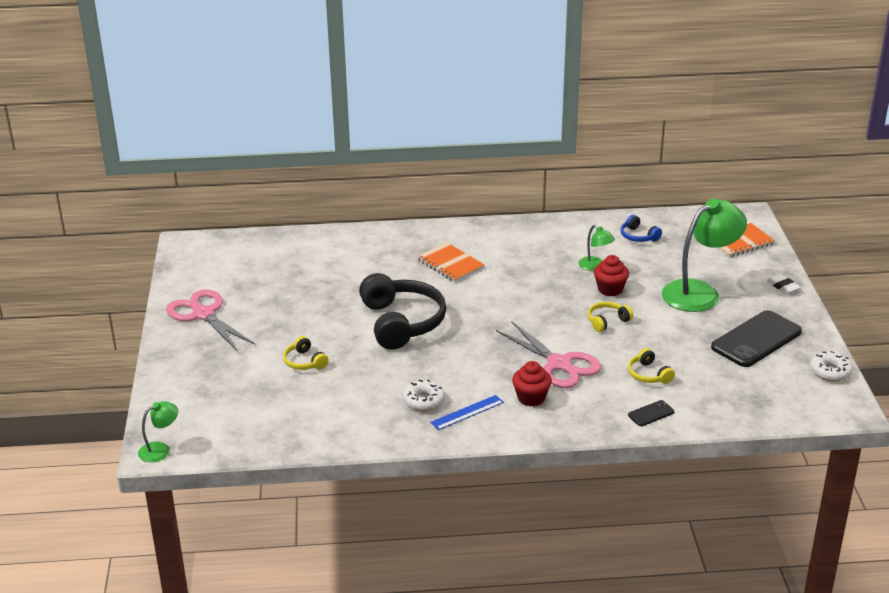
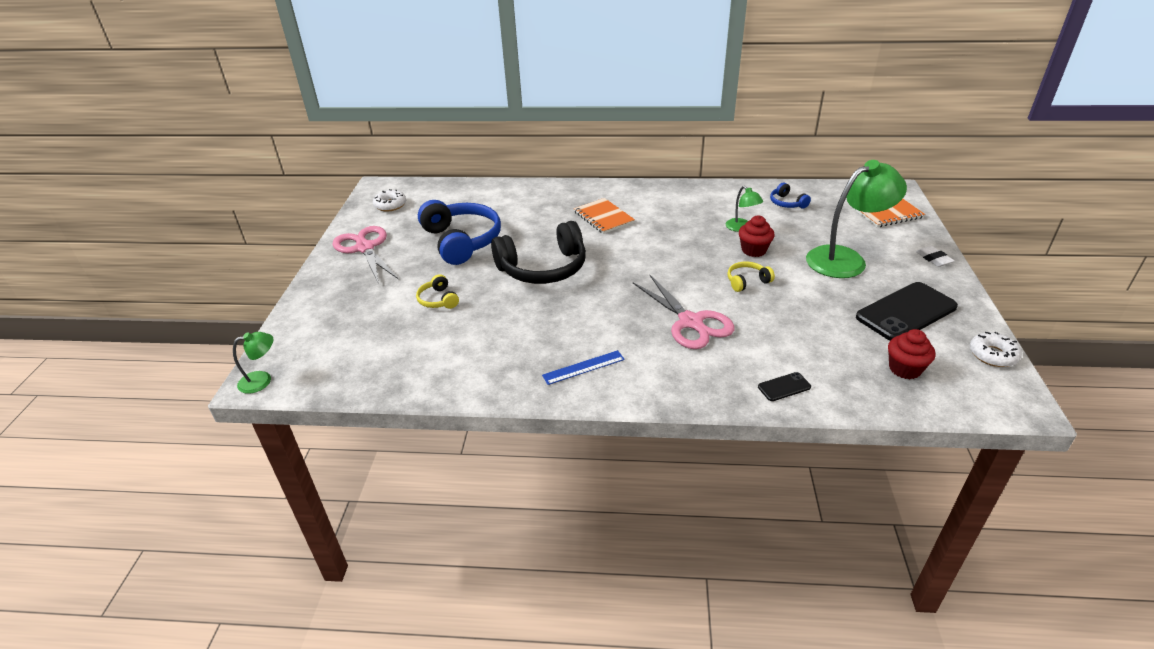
camera: 10 degrees right, 5 degrees up
(306, 299) = (462, 241): none -> blue headphones
(402, 322) = (543, 268): black headphones -> black headphones turned 75 degrees clockwise
(423, 401) = (542, 350): white donut -> white donut (390, 205)
(531, 398) = (654, 357): red cupcake -> red cupcake (904, 369)
(648, 374) = (785, 341): yellow headphones -> none

